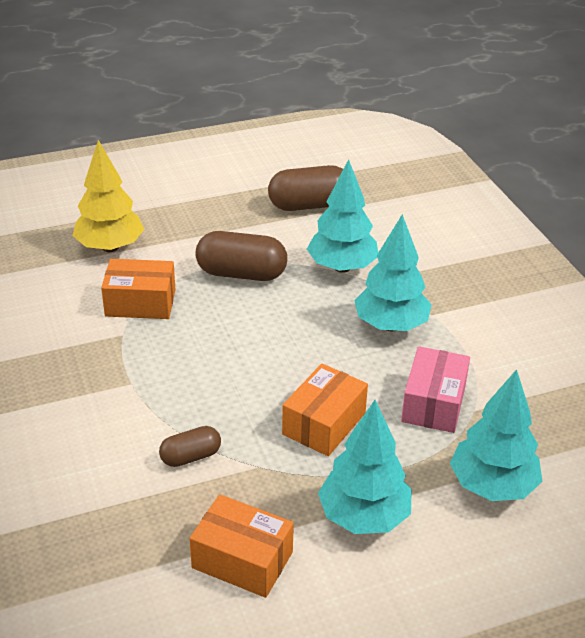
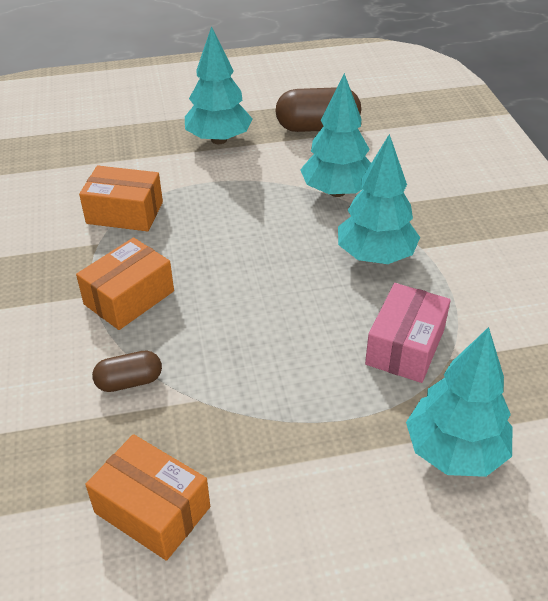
camera: 10 degrees right, 5 degrees up
(110, 247) = (111, 156): yellow tree -> none
(241, 273) = (233, 191): brown capsule -> none
(324, 424) = (280, 358): orange box -> orange box (129, 298)
(363, 517) = (299, 473): turquoise tree -> turquoise tree (219, 140)

